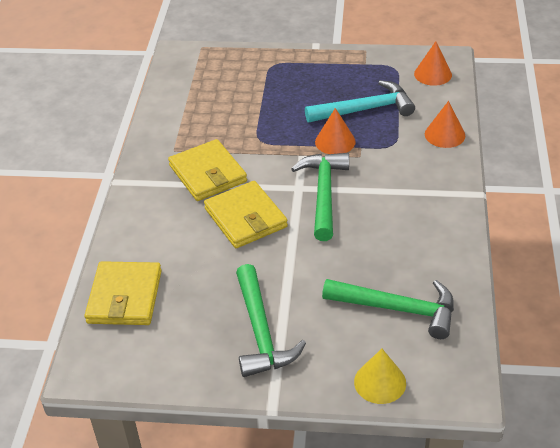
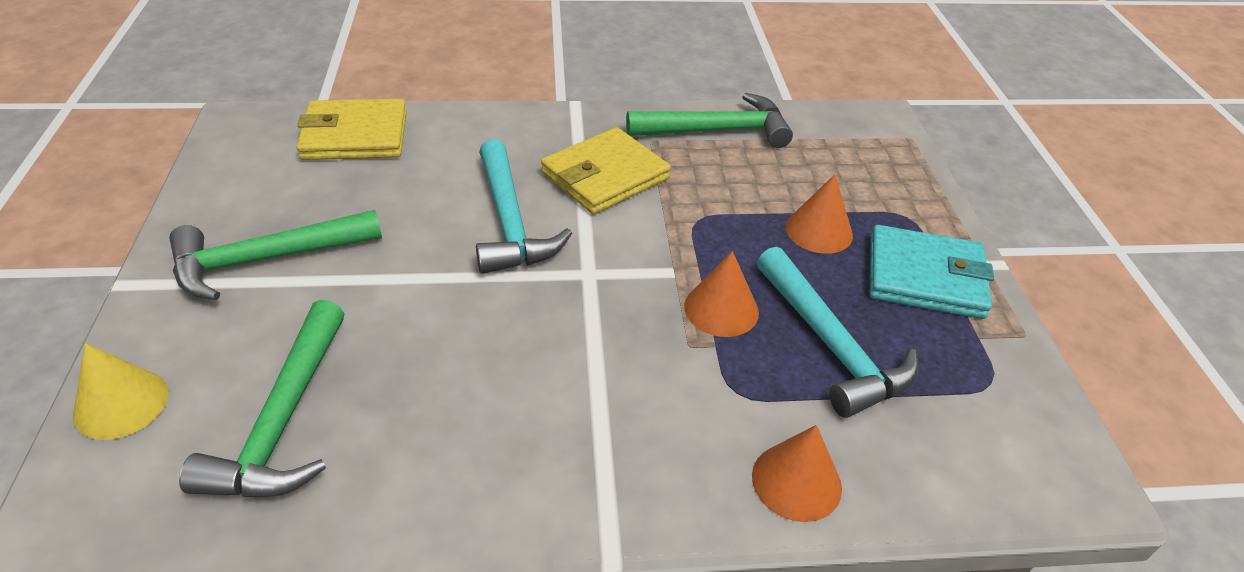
camera: 75 degrees right, 0 degrees up
(245, 218) = (509, 222): yellow wallet -> turquoise hammer
(322, 70) = (925, 277): none -> turquoise wallet
(324, 194) = (576, 304): green hammer -> green hammer (717, 131)
(433, 74) = (1005, 453): orange cone -> orange cone (819, 231)

